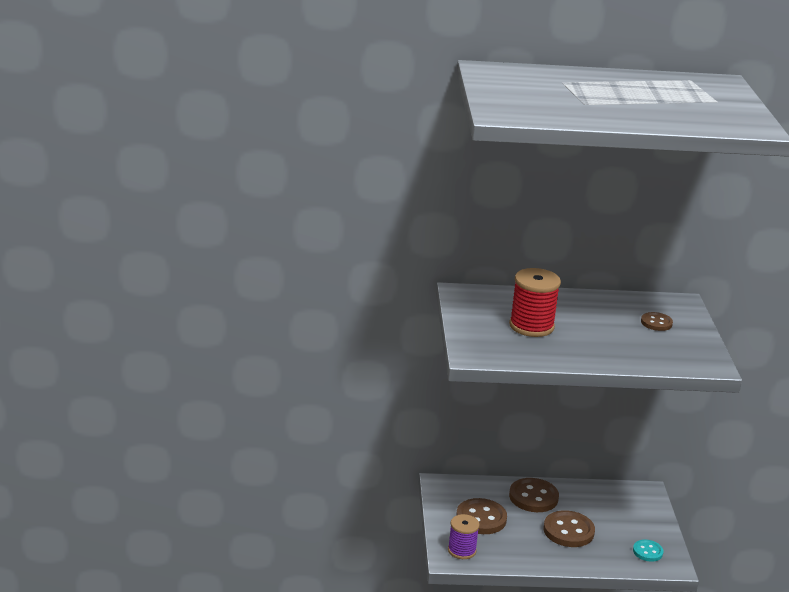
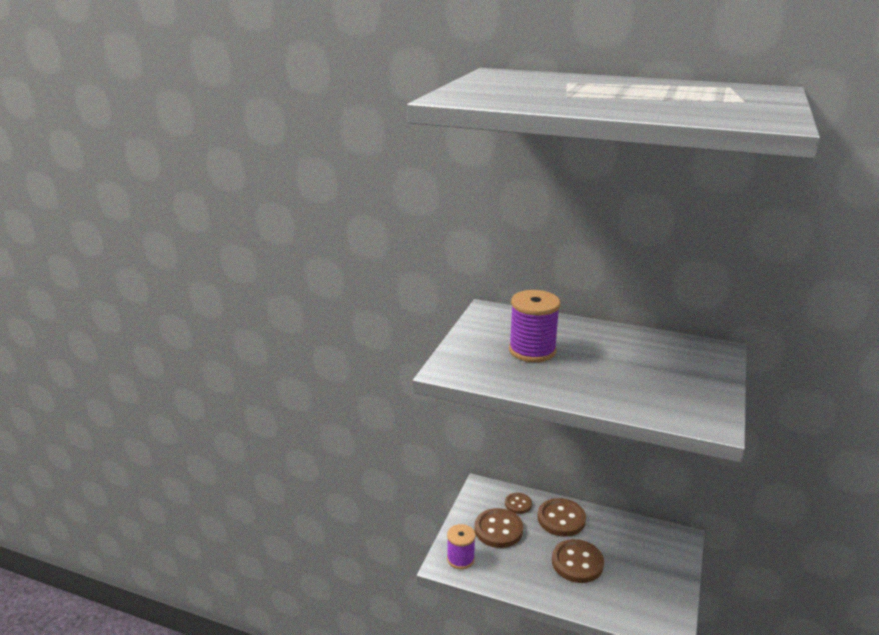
camera: 25 degrees right, 0 degrees up
(531, 326) = (532, 350): red spool -> purple spool
(647, 552) = (650, 606): turquoise button -> none
(656, 323) = (674, 366): brown button -> brown button (518, 504)

